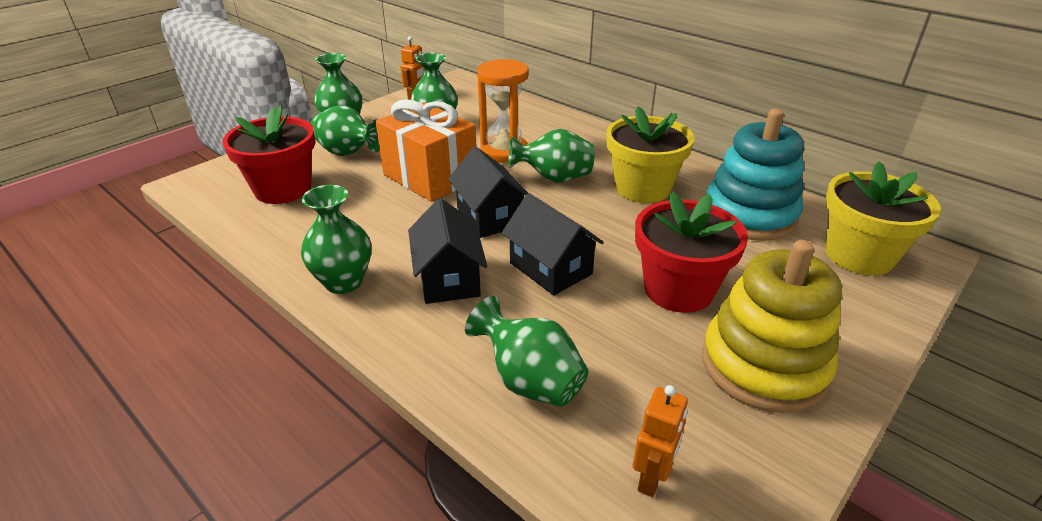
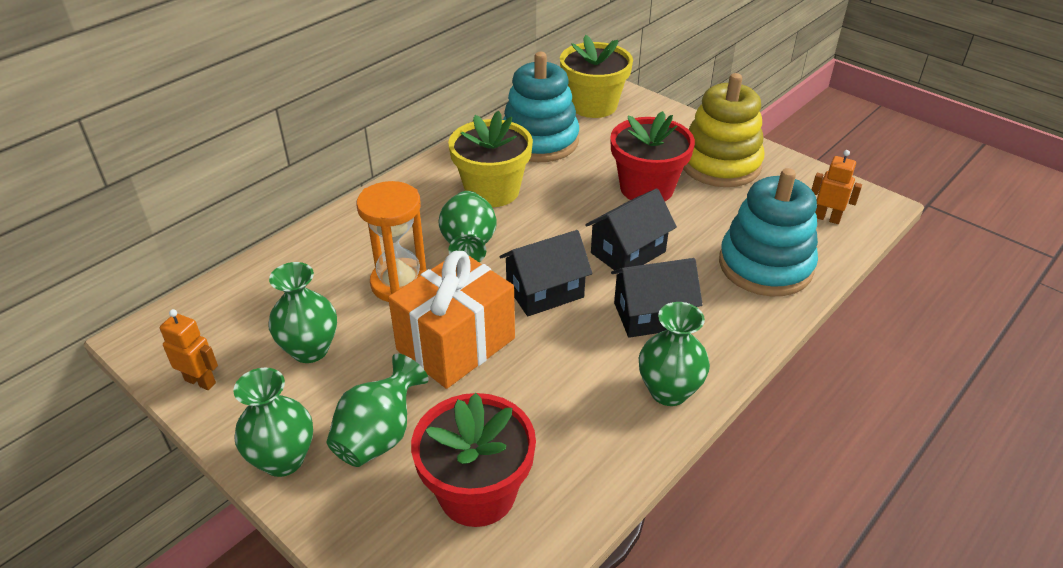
camera: 90 degrees left, 5 degrees up
(530, 381) = (765, 265): green vase -> turquoise stacking toy

